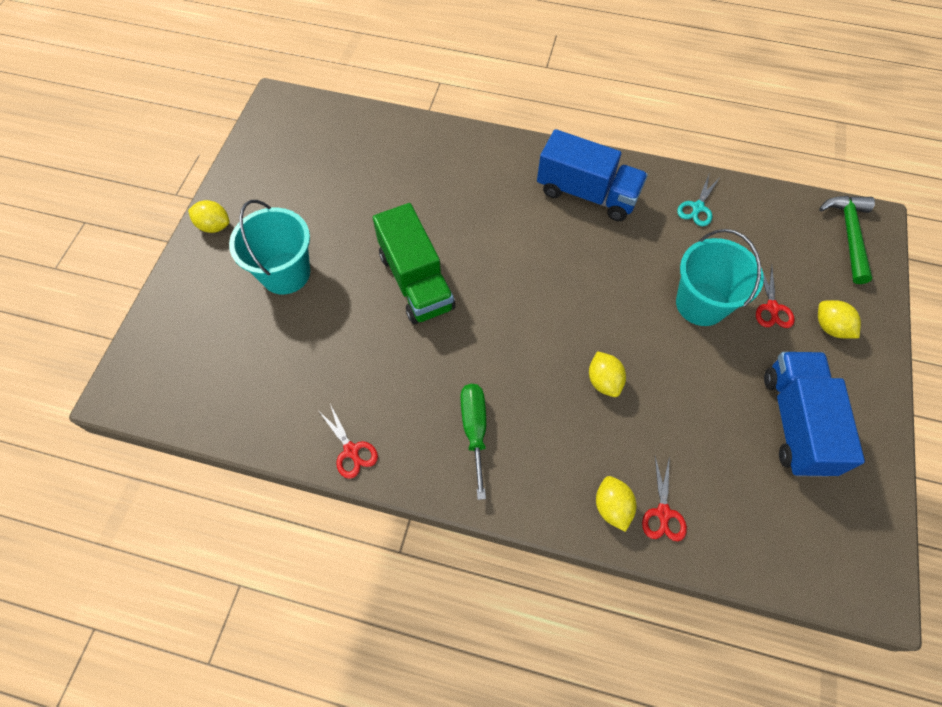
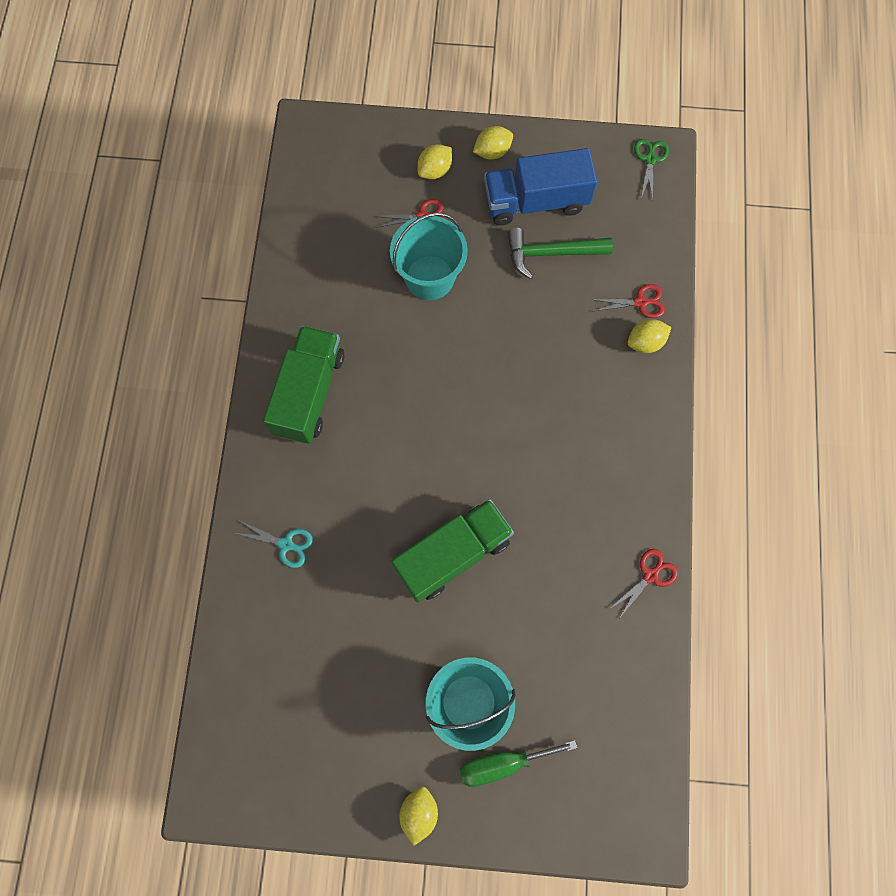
camera: 100 degrees left, 10 degrees up
(474, 430) = (604, 466): green screwdriver -> green screwdriver (502, 763)
(587, 193) = (309, 393): blue truck -> green truck
(603, 381) = (530, 358): yellow lemon -> yellow lemon (492, 152)
(697, 208) = (313, 283): turquoise scissors -> turquoise scissors (286, 544)
(848, 235) = (326, 149): green hammer -> green hammer (551, 253)
(865, 572) = (650, 159): none -> green scissors

